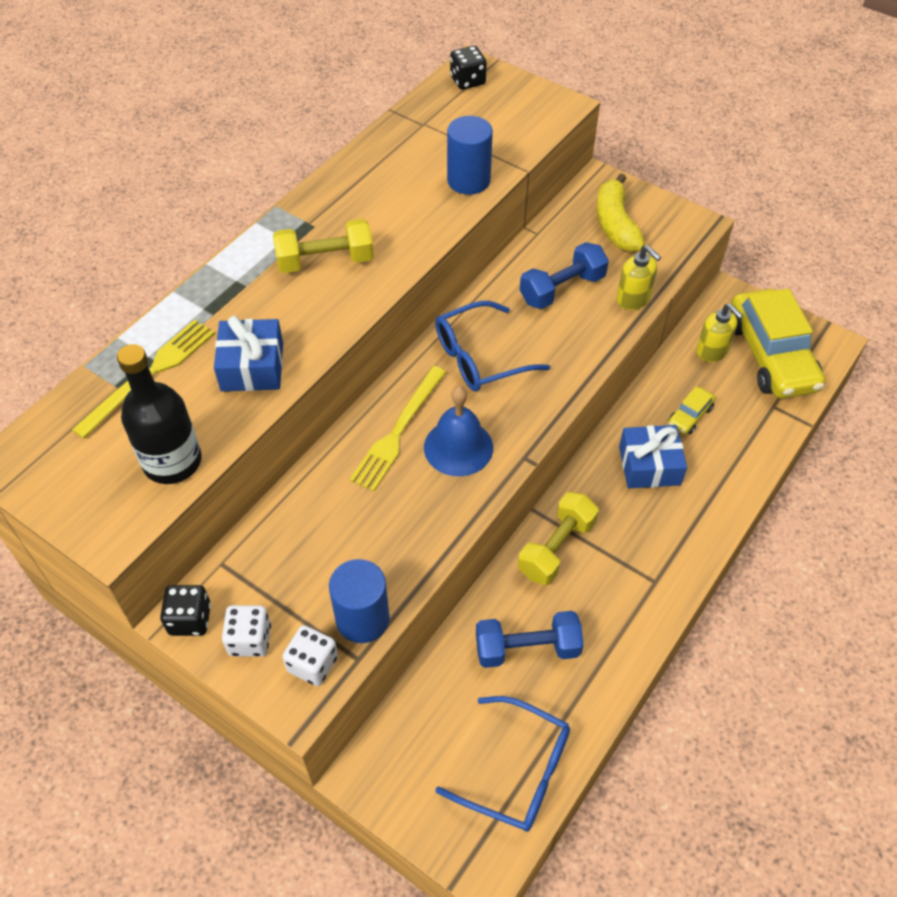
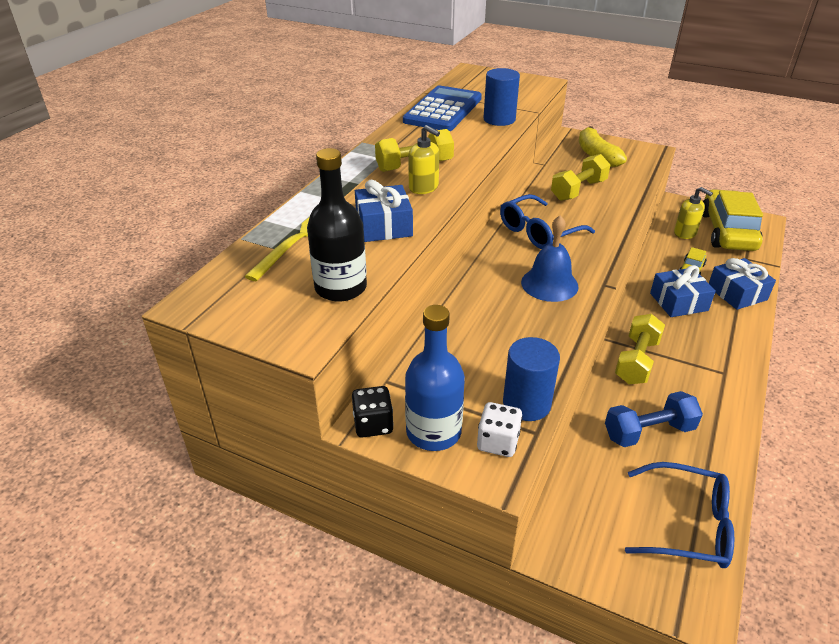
camera: 10 degrees left, 15 degrees down
(250, 640) = (433, 432): white dice -> blue bottle
(398, 431) = (497, 280): yellow fork -> none
(401, 152) = (443, 110): none -> blue calculator
(467, 81) = (471, 76): black dice -> none
(562, 289) = (578, 190): blue dumbbell -> yellow dumbbell
(633, 299) = (632, 191): yellow soap dispenser -> yellow soap dispenser (424, 187)
(732, 462) = (737, 293): none -> blue gift
(771, 355) = (727, 231): yellow car -> yellow car turned 150 degrees counterclockwise

